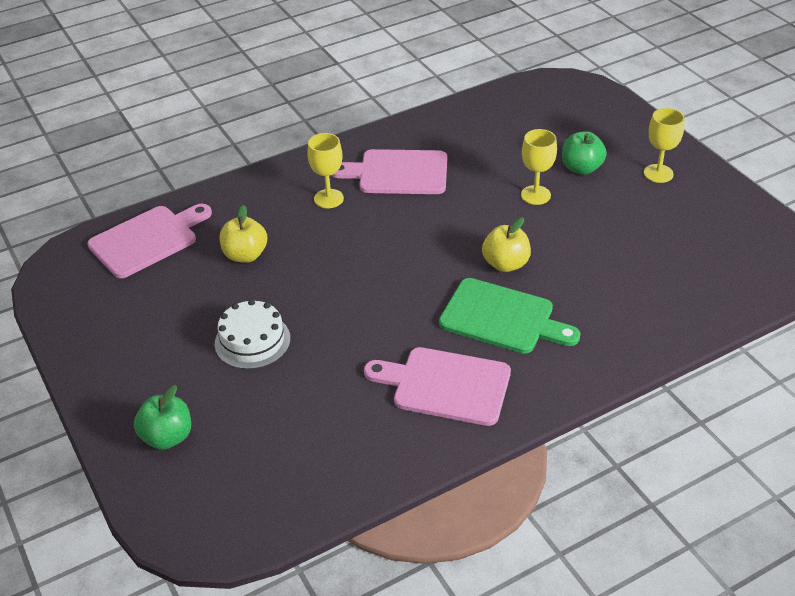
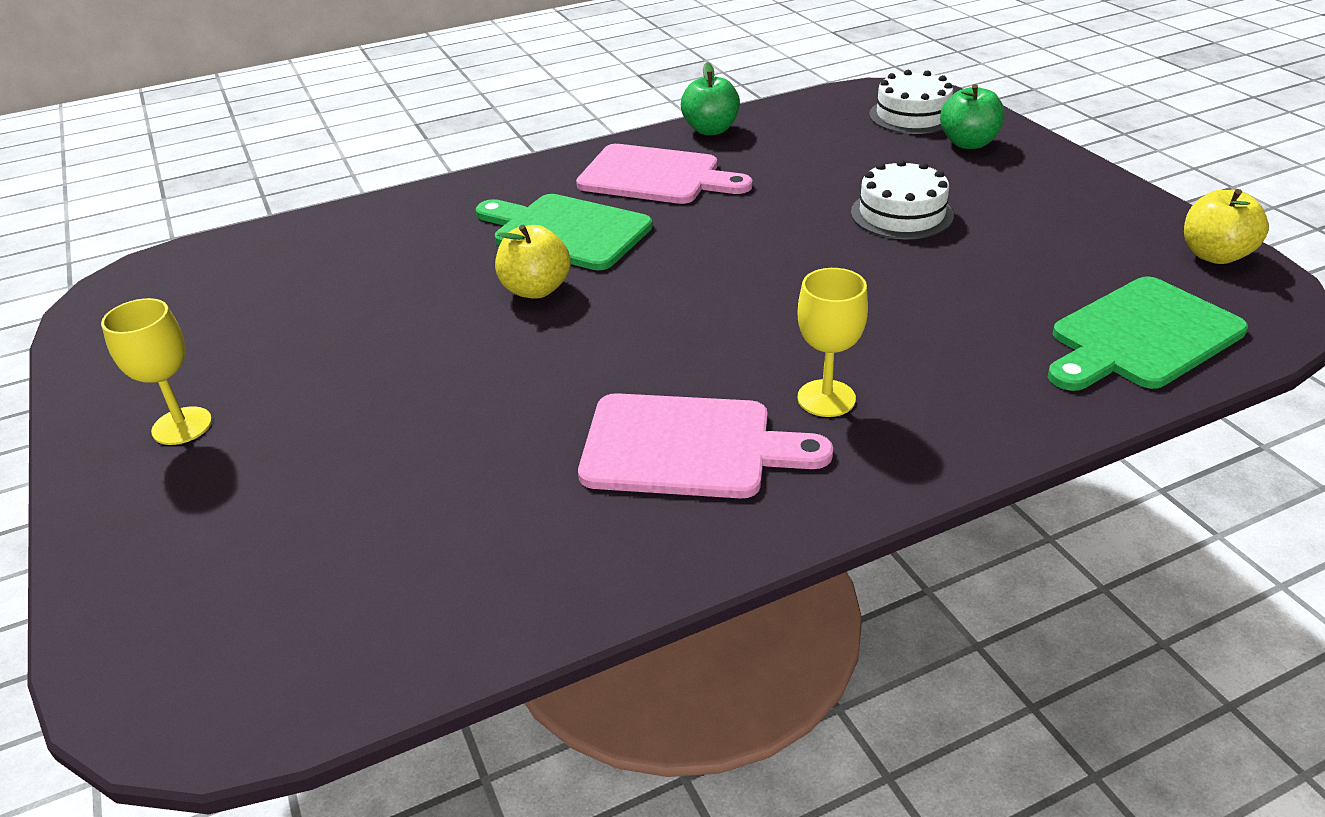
camera: 175 degrees left, 5 degrees down
(148, 240) = (1141, 336): pink cutting board -> green cutting board
(202, 487) = (912, 115): none -> white cake
(245, 255) = (953, 310): yellow apple -> yellow apple (1214, 255)
(535, 195) = (435, 392): yellow goblet -> none
(581, 168) = (317, 442): green apple -> green apple (711, 130)

